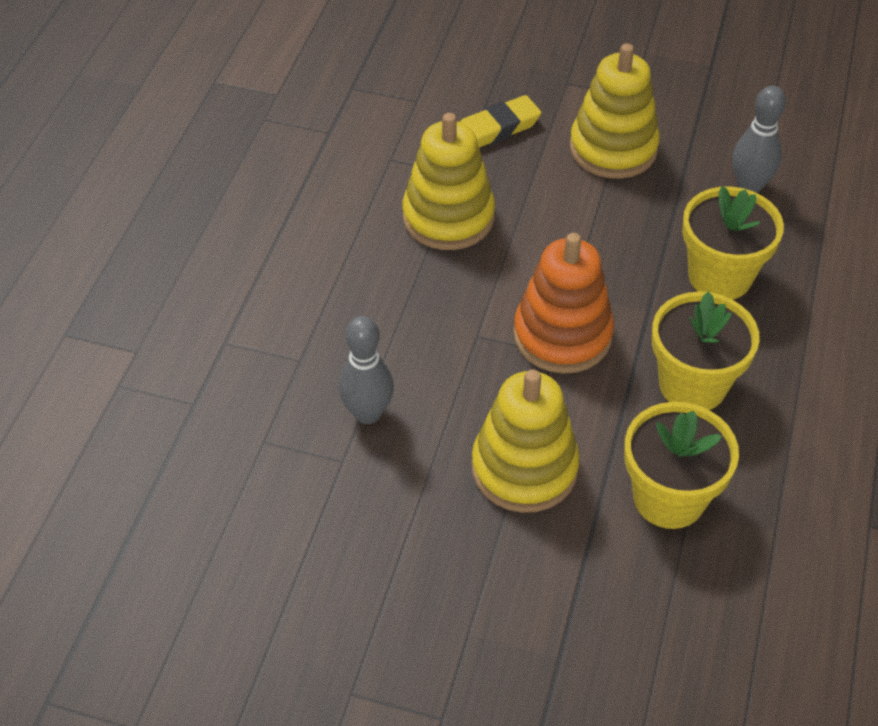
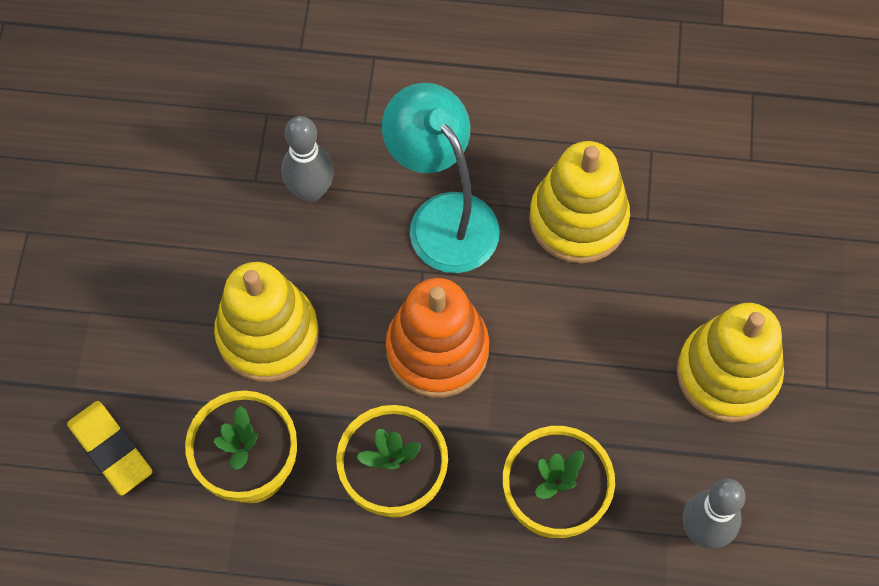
camera: 80 degrees right, 15 degrees up
(423, 312) = (443, 217): none -> turquoise lamp
(496, 129) = (726, 247): yellow eraser -> yellow eraser (111, 450)

